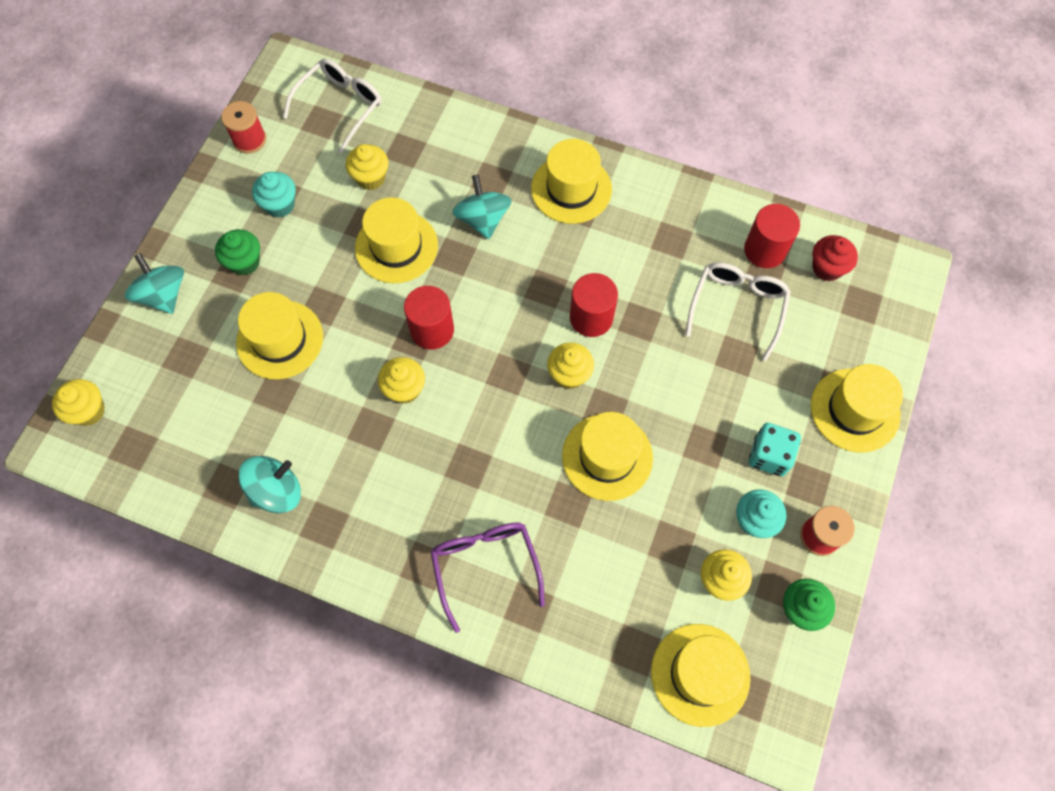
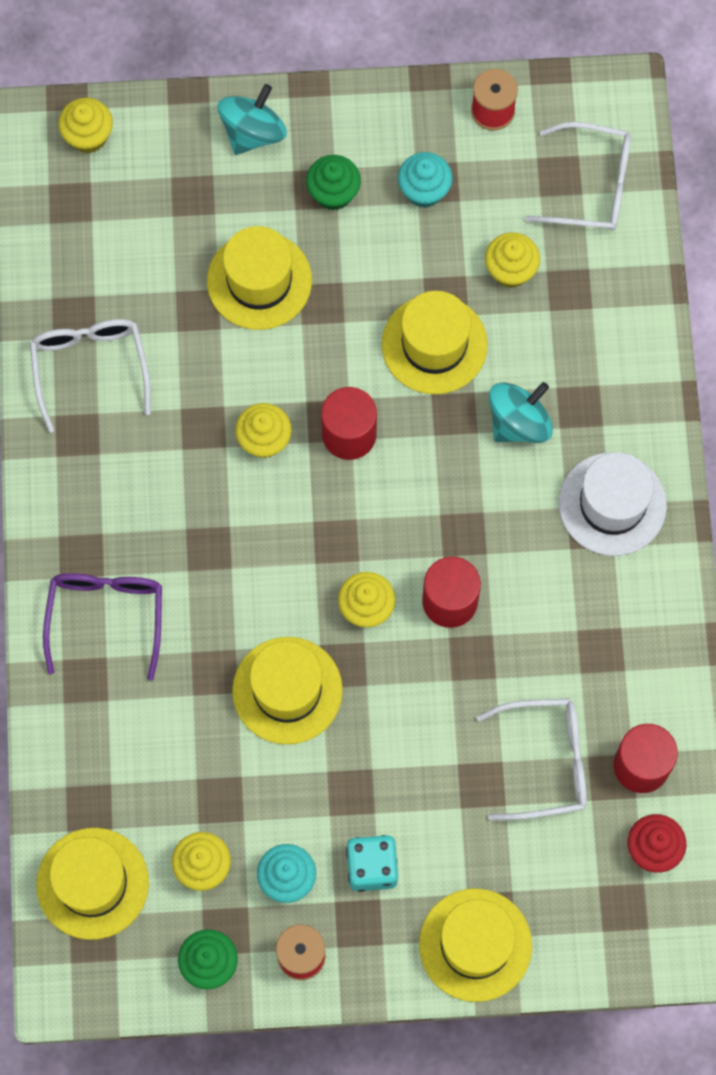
camera: 65 degrees right, 5 degrees up
(276, 491) = (90, 369): turquoise spinning top -> white glasses
(485, 567) = (106, 618): purple glasses -> purple glasses turned 45 degrees counterclockwise
(571, 189) = (612, 504): yellow hat -> white hat

